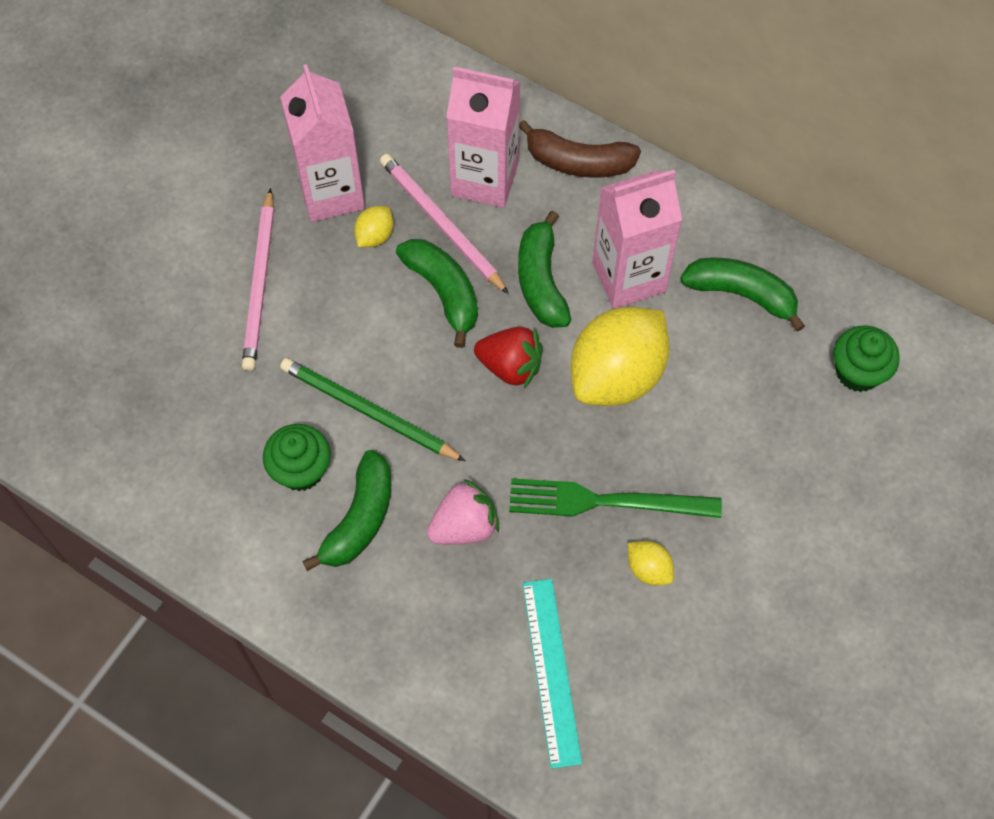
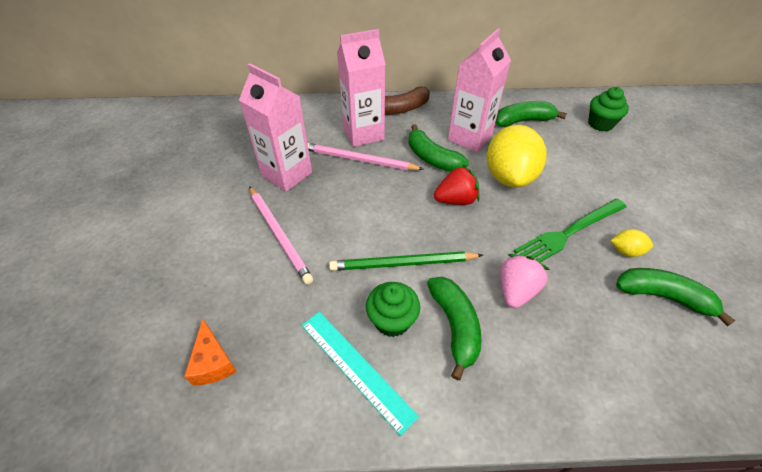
camera: 35 degrees left, 15 degrees down
(100, 398) = (213, 362): none -> orange cheese
(375, 236) = (328, 181): yellow lemon -> none
(443, 292) = (388, 186): green banana -> green banana (662, 297)
(551, 671) = (649, 339): turquoise ruler -> turquoise ruler (356, 368)

